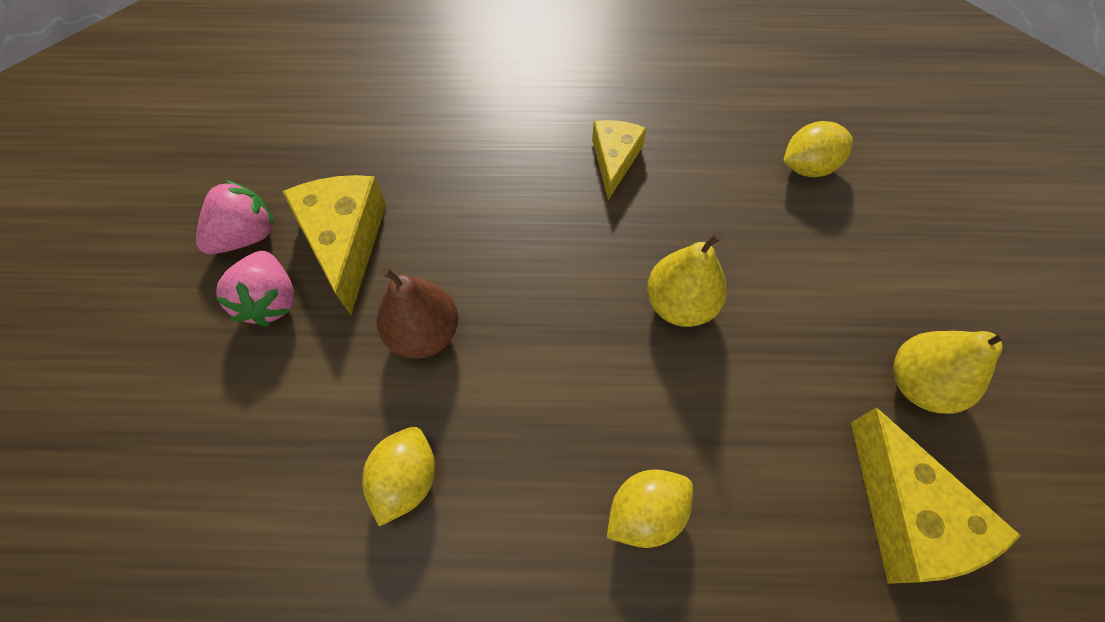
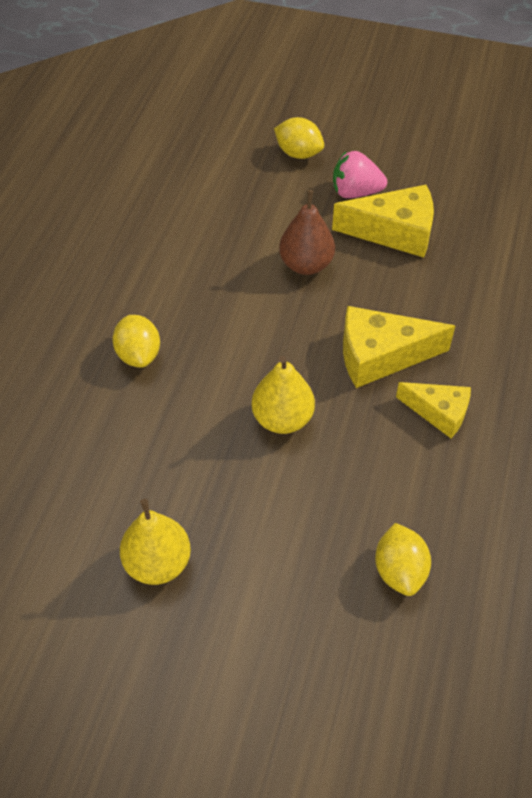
camera: 105 degrees right, 10 degrees down
(247, 235) = (413, 183): pink strawberry -> none
(406, 479) = (208, 244): yellow lemon -> yellow lemon (298, 153)
(907, 515) = (70, 506): yellow cheese -> yellow cheese (381, 356)

